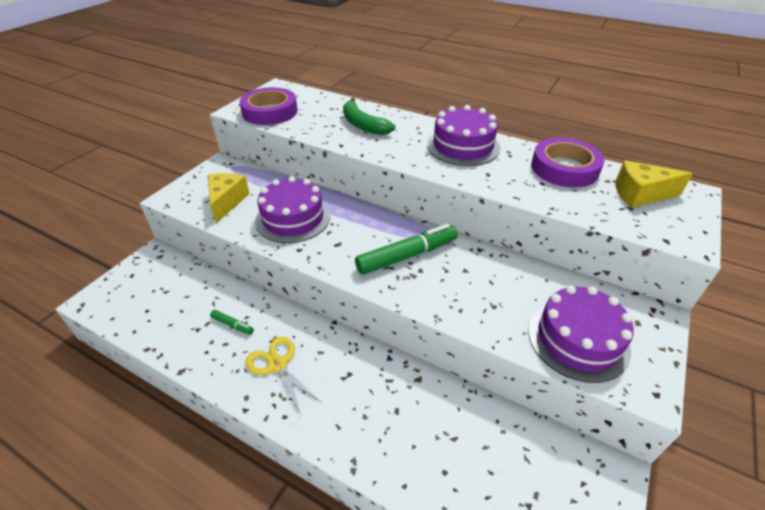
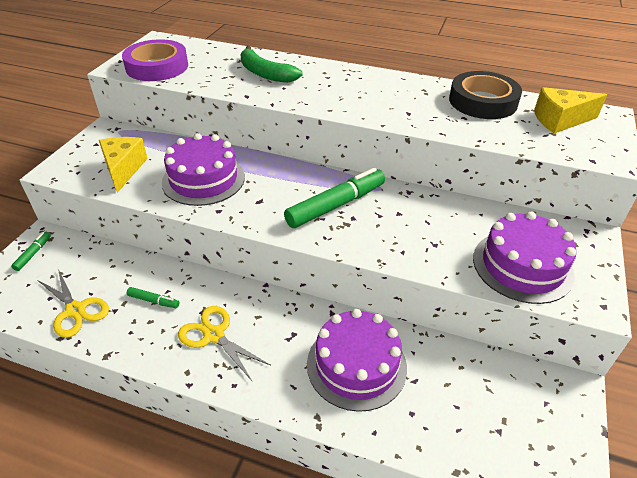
camera: 10 degrees left, 0 degrees up
(143, 268) = (33, 254): none -> green marker
(165, 325) = (75, 310): none -> yellow scissors
(463, 146) = (376, 87): purple cake -> purple cake (356, 365)
(564, 168) = (482, 101): purple tape -> black tape

